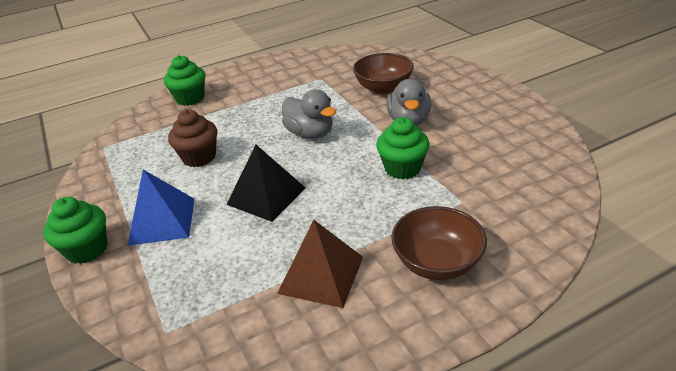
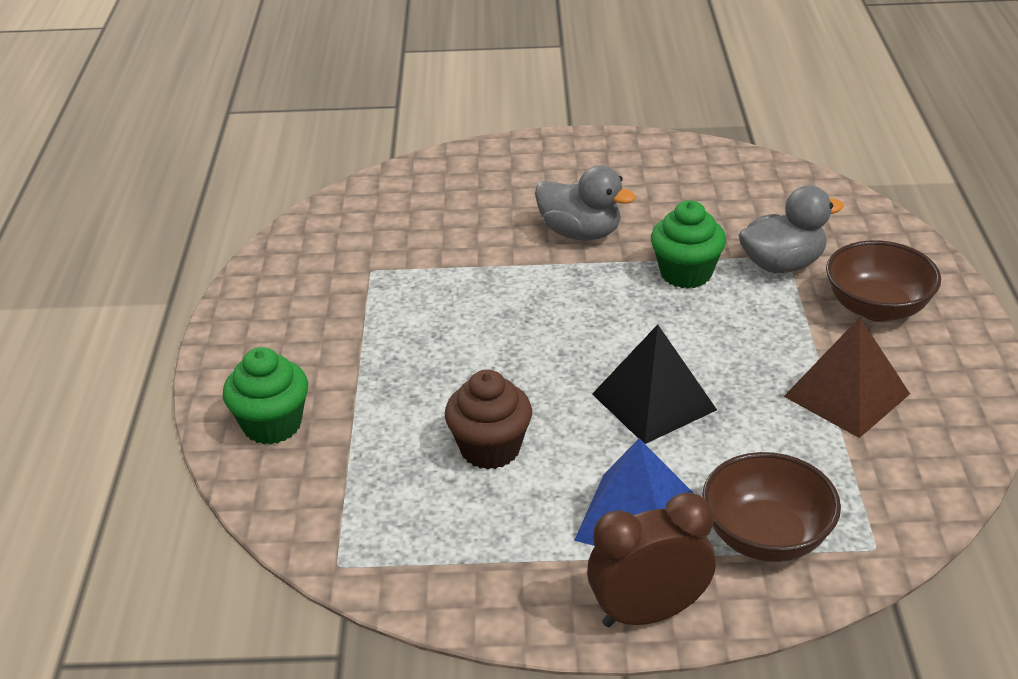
camera: 65 degrees left, 0 degrees up
(87, 249) = (648, 613): green cupcake -> brown clock
(310, 133) = (529, 323): grey duck -> grey duck (782, 264)
(383, 88) = (470, 224): brown bowl -> brown bowl (766, 536)

